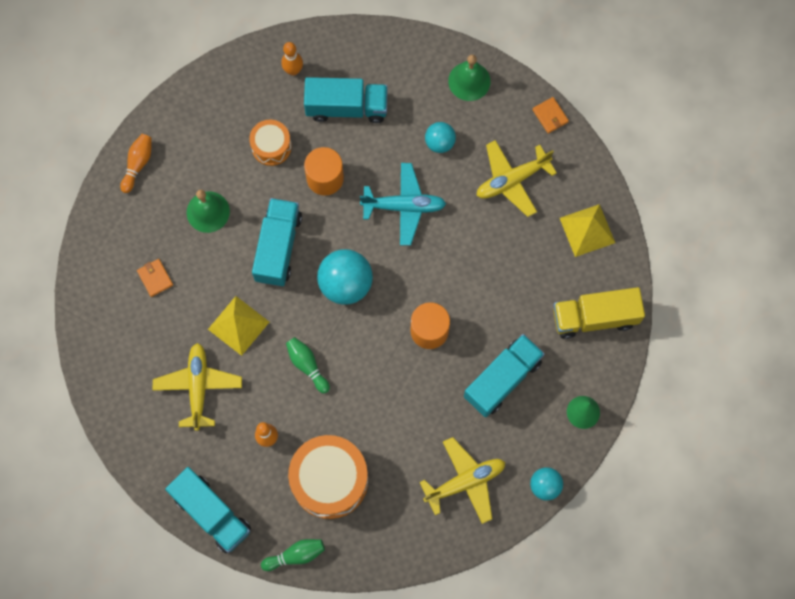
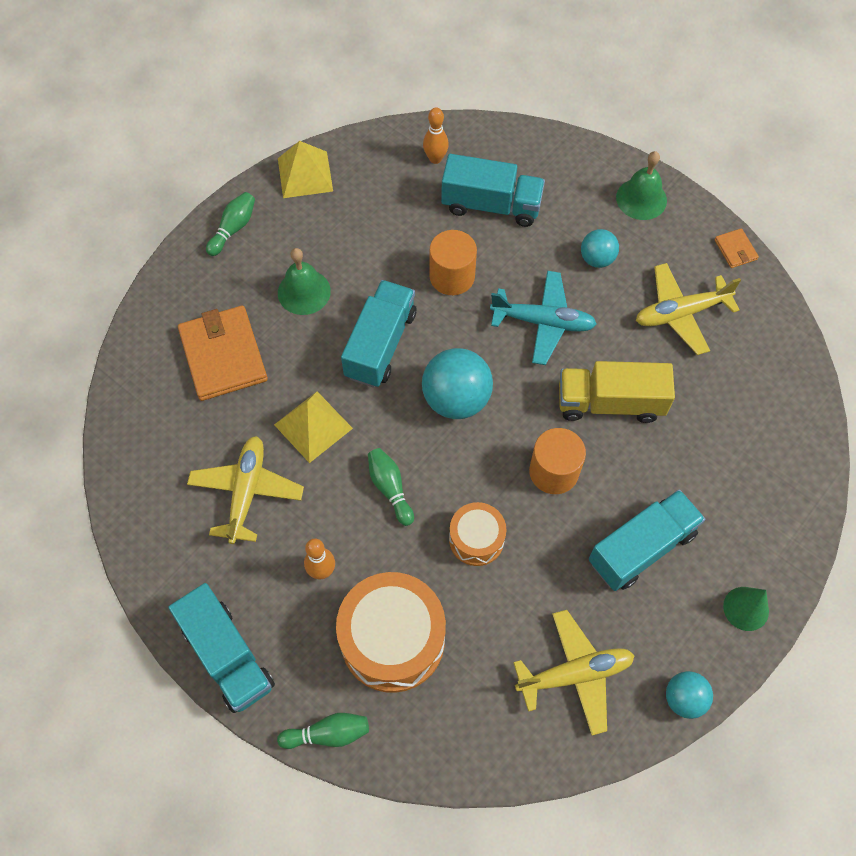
camera: 10 degrees right, 10 degrees down
(138, 164) = (233, 228): orange bowling pin -> green bowling pin
(155, 278) = (223, 355): orange wallet -> orange wallet, size x2.21
(271, 146) = (394, 233): orange drum -> orange drum (476, 539)
(587, 230) = (770, 384): yellow pyramid -> yellow pyramid (305, 174)
(594, 317) = (771, 490): yellow truck -> yellow truck (610, 403)

